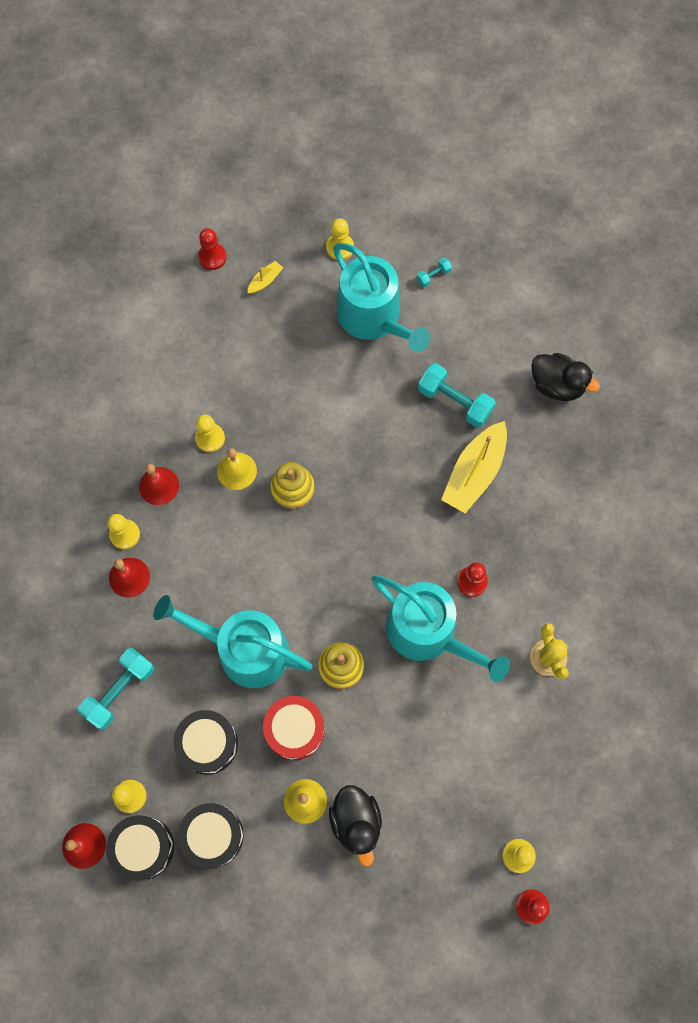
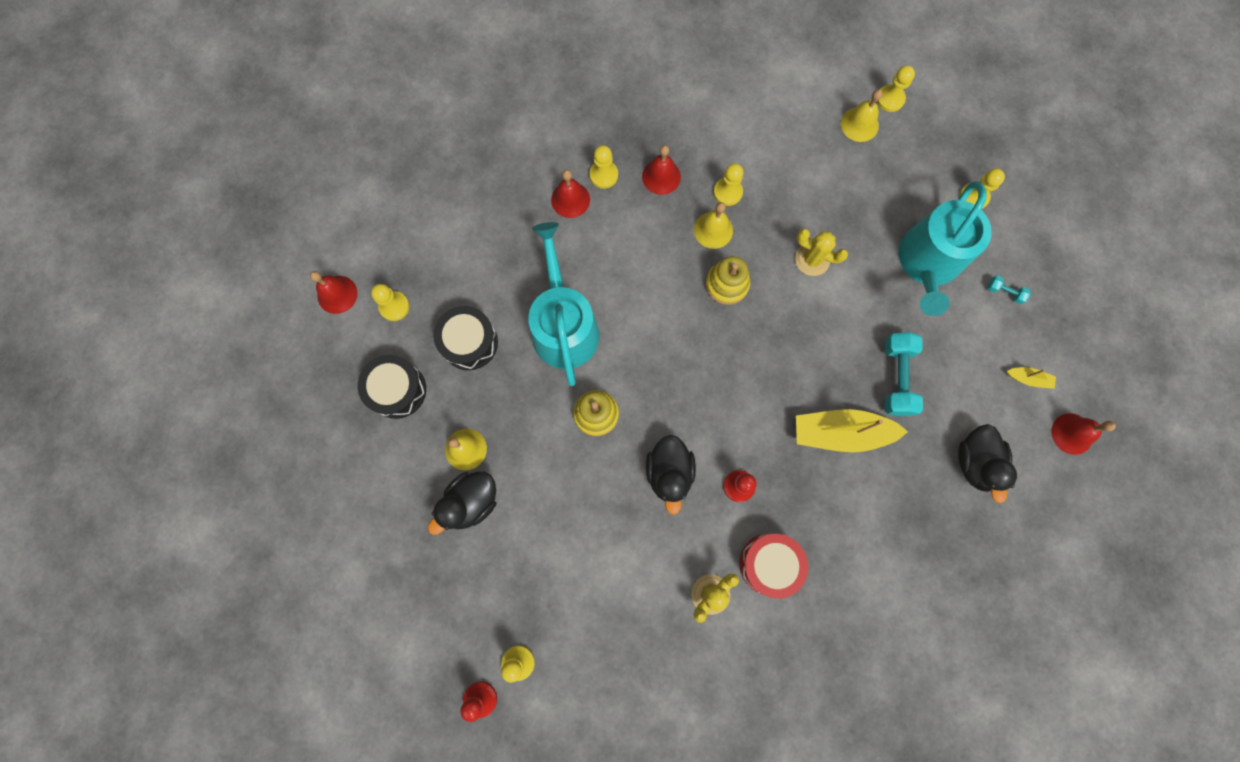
camera: 60 degrees right, 5 degrees up
(120, 691) = (473, 248): turquoise dumbbell -> none
(143, 848) = (359, 341): black drum -> none
(212, 257) = (890, 99): red pawn -> yellow pawn
(219, 295) = (859, 124): none -> yellow bell
(265, 280) = (899, 154): yellow boat -> yellow boat (1028, 379)
(295, 729) = (520, 406): red drum -> red drum (769, 564)
(314, 406) = (812, 259): none -> yellow cactus
(428, 633) = (669, 473): turquoise watering can -> black duck
(575, 300) = (1072, 433): none -> red bell

